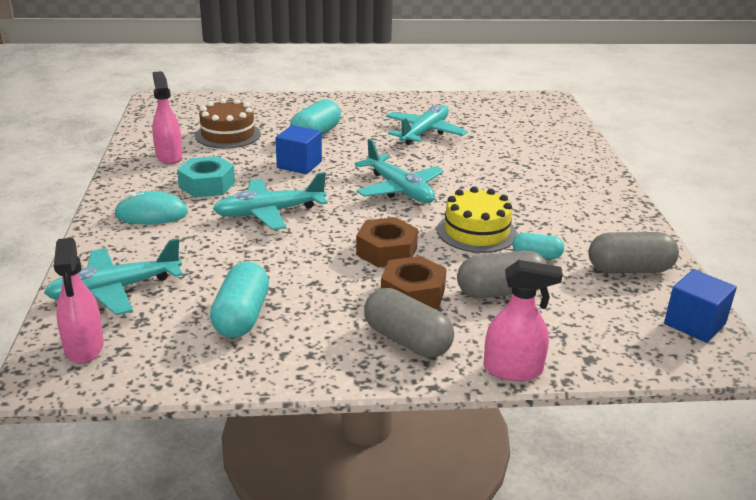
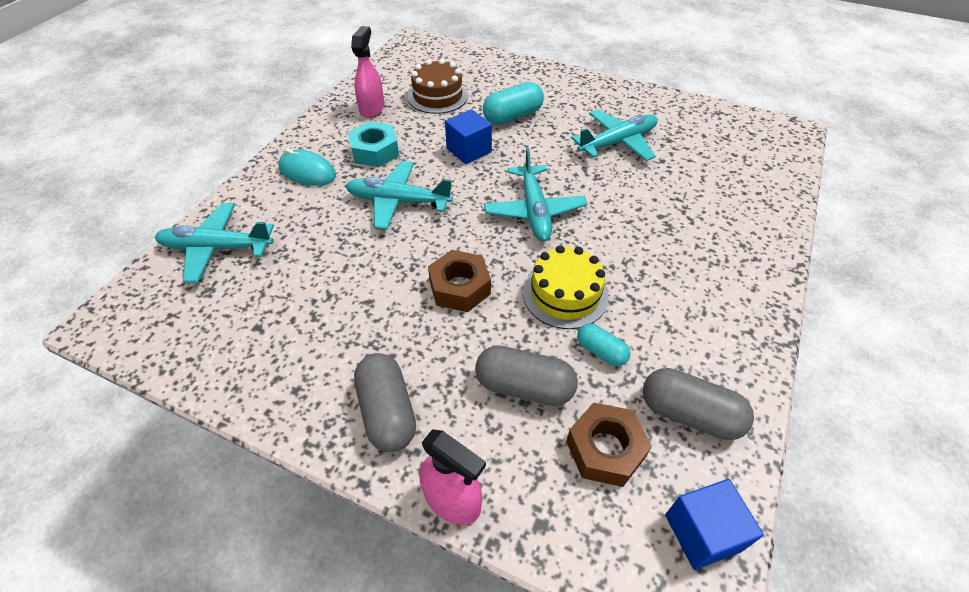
camera: 30 degrees right, 20 degrees up
(84, 348) = (148, 304): pink spray bottle -> none
(241, 317) = (280, 319): turquoise capsule -> none
(413, 293) = (440, 352): brown nut -> brown nut (605, 449)

